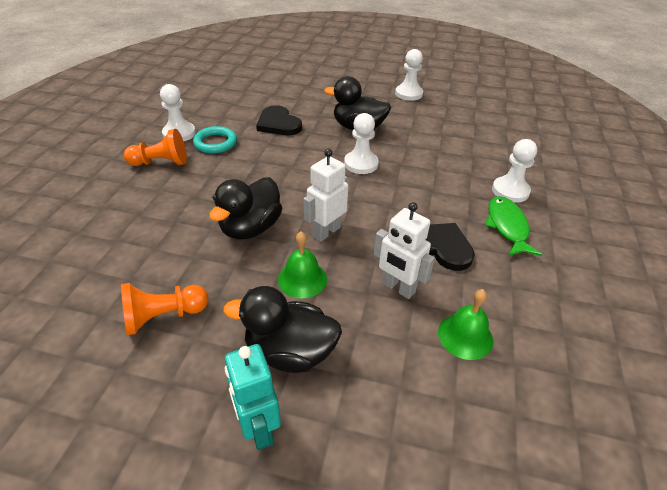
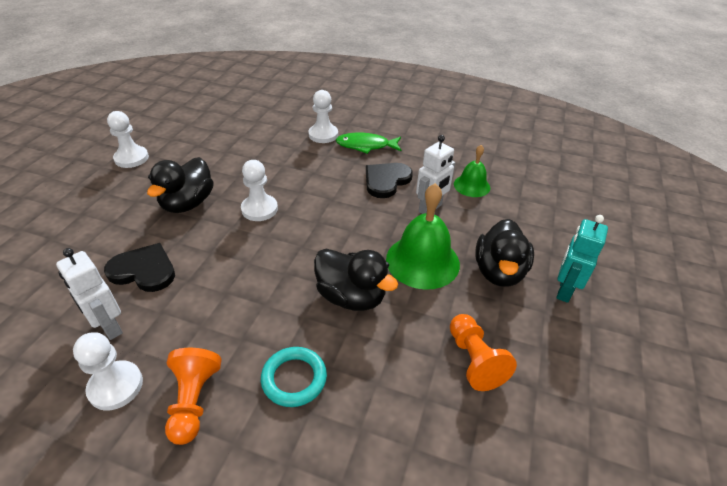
camera: 85 degrees left, 0 degrees up
(215, 143) = (164, 337): turquoise ring -> turquoise ring (294, 379)
(258, 428) = (564, 290): turquoise robot -> turquoise robot turned 135 degrees clockwise
(278, 124) = (144, 270): black heart -> black heart turned 135 degrees counterclockwise
(302, 279) = (422, 261): green bell -> green bell, size x1.70
(326, 232) = (362, 242): white robot -> white robot (109, 327)

